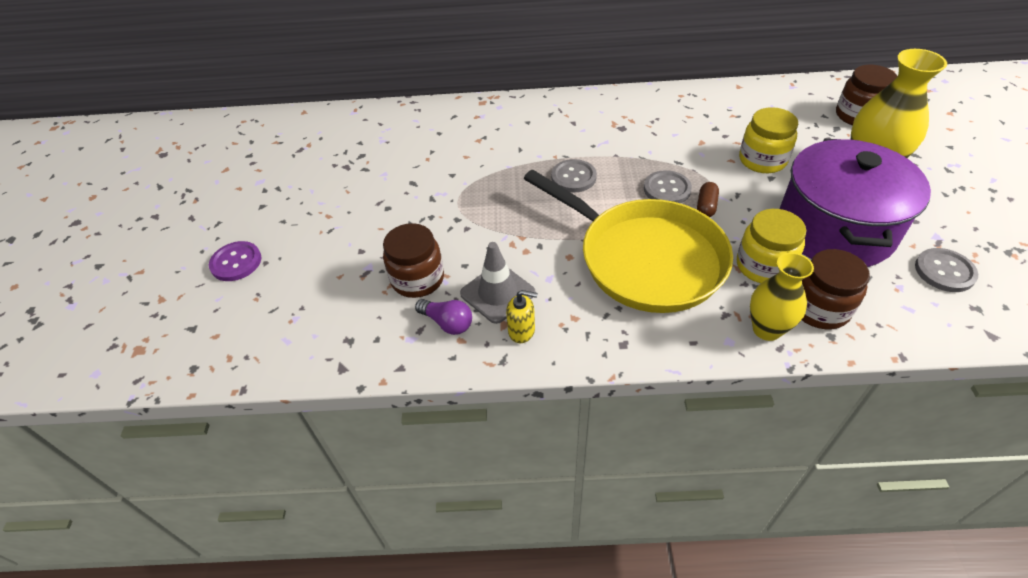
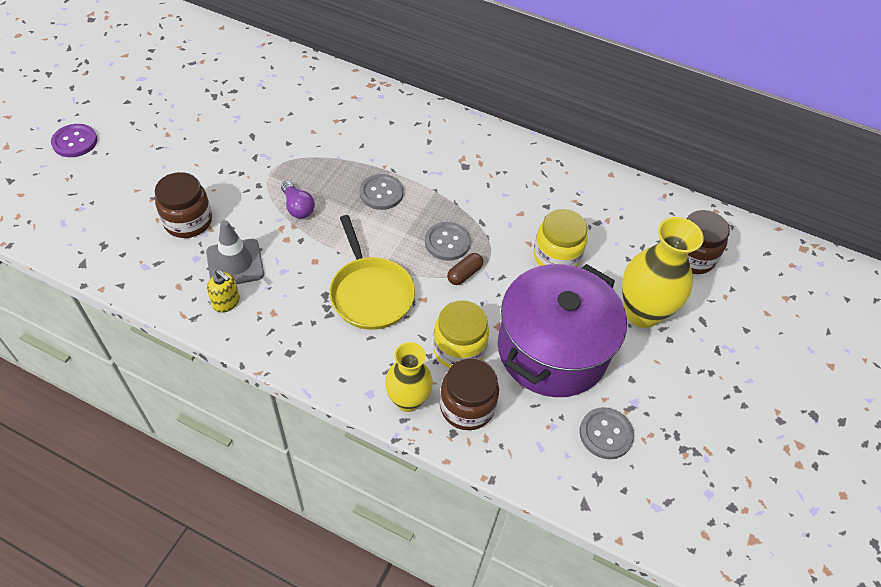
camera: 20 degrees right, 5 degrees up
(447, 323) = (180, 268): purple light bulb -> purple light bulb (297, 207)
(644, 259) = (370, 293): yellow pan -> yellow pan, size x0.63

